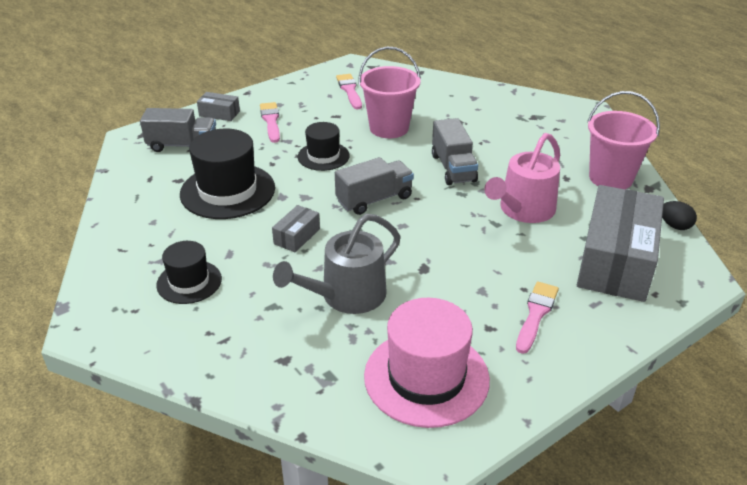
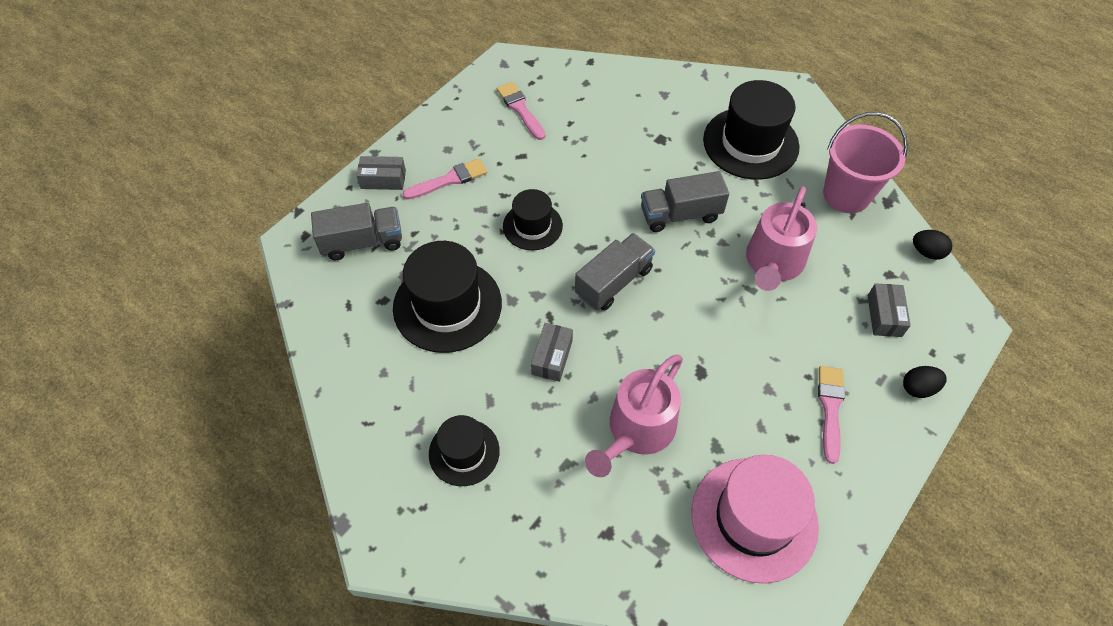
camera: 15 degrees left, 20 degrees up
(271, 121) = (449, 180): pink brush -> pink brush turned 90 degrees clockwise
(346, 296) = (637, 430): grey watering can -> pink watering can
(389, 128) = (588, 164): pink bucket -> none
(453, 168) = (680, 214): grey truck -> grey truck turned 105 degrees clockwise
(536, 135) = (750, 143): none -> black hat
(616, 261) = (884, 316): grey box -> grey box, size x0.43
(630, 316) = (918, 388): none -> black egg

